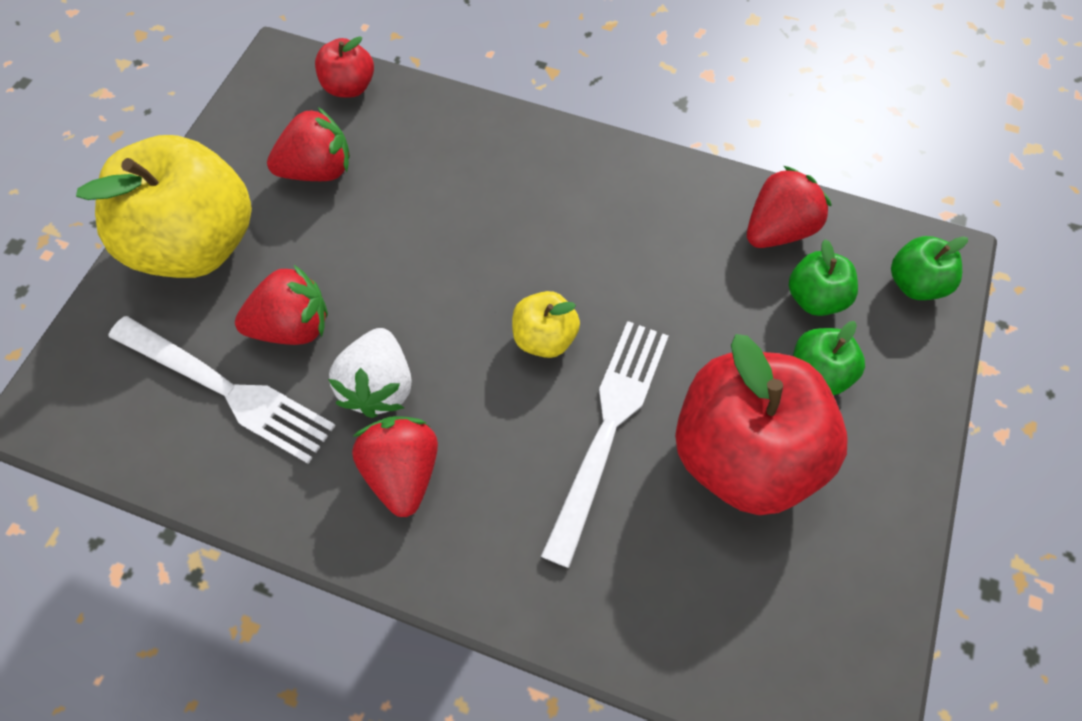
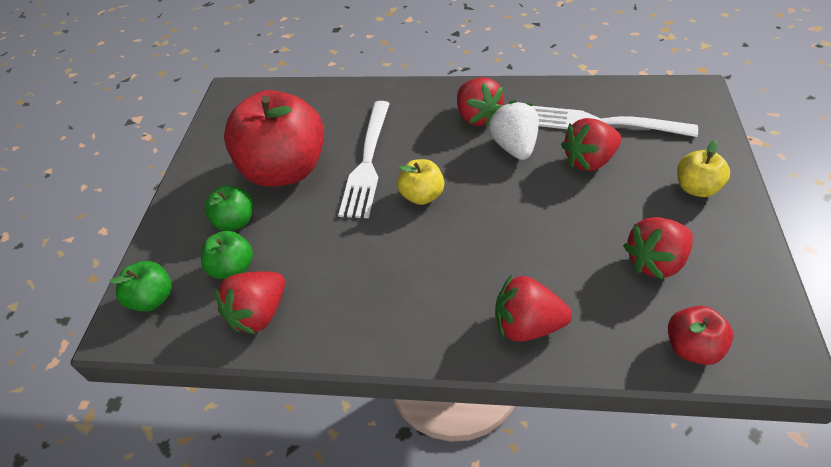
camera: 170 degrees right, 15 degrees down
(198, 244) = (696, 188): yellow apple -> yellow apple, size x0.46
(489, 143) = (527, 325): none -> red strawberry

